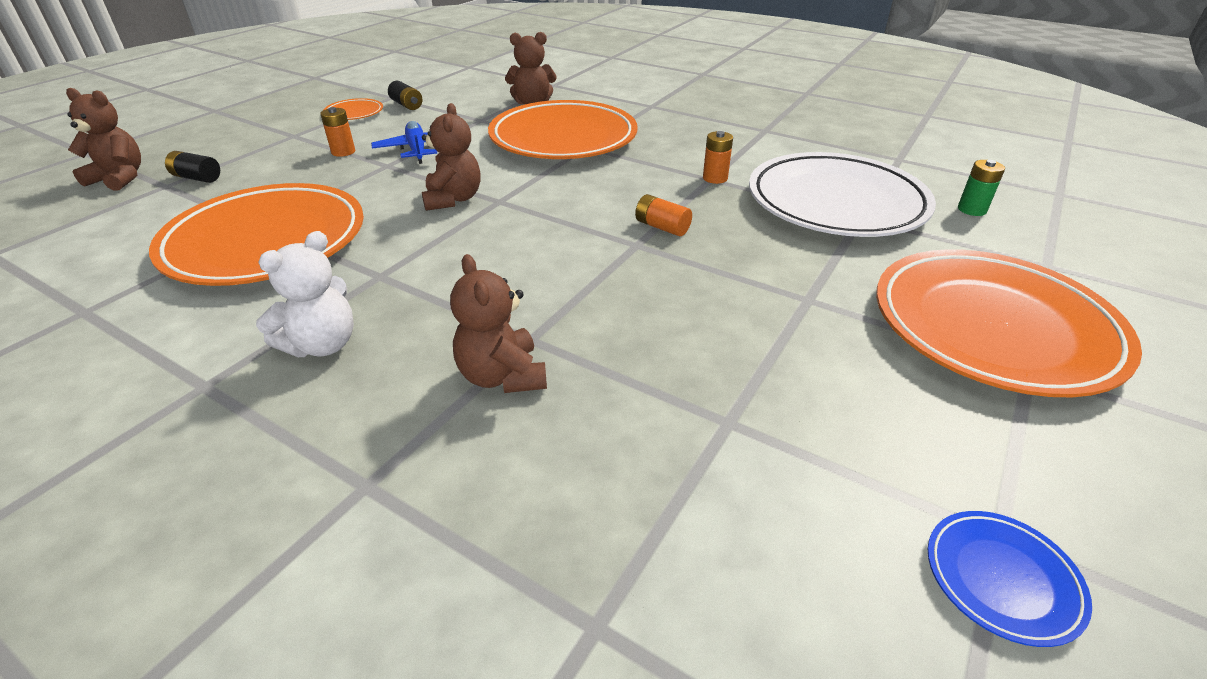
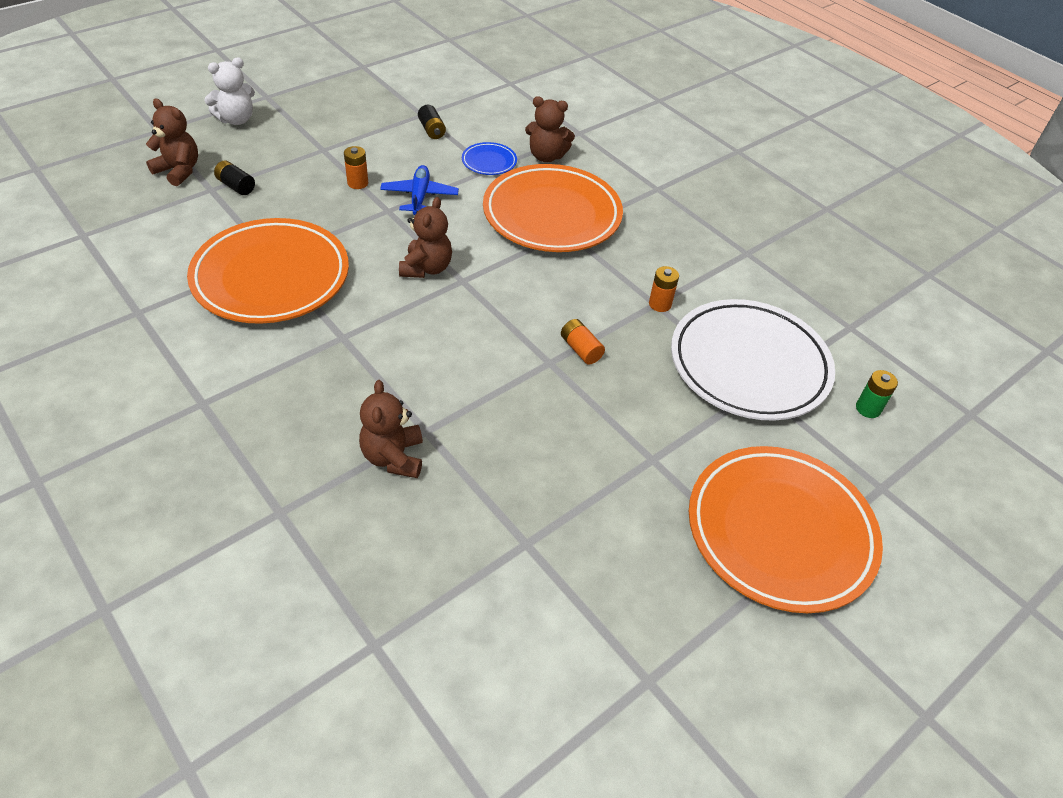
camera: 15 degrees right, 10 degrees up
(322, 345) = (284, 391): white teddy bear -> white teddy bear (236, 120)
(354, 113) = (382, 130): orange plate -> none
(1002, 579) = (627, 705): blue plate -> blue plate (489, 162)

